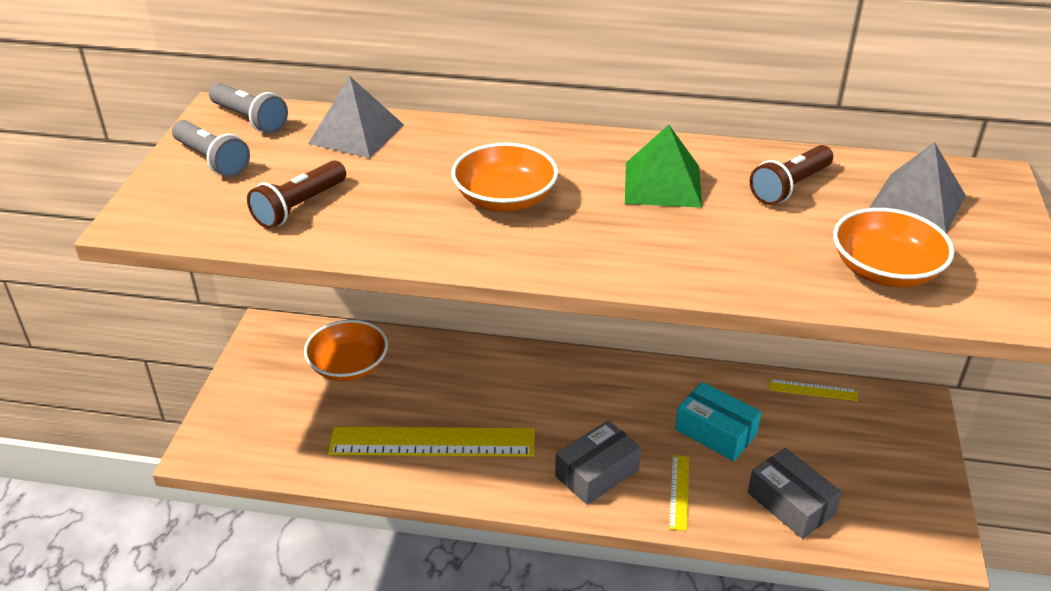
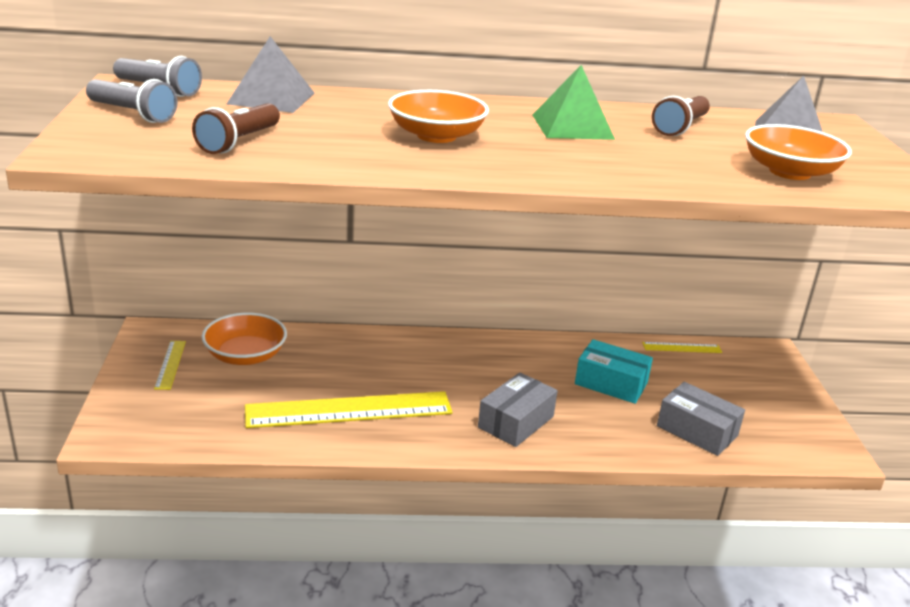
camera: 15 degrees left, 10 degrees down
(679, 492) = (596, 430): yellow ruler -> yellow ruler (170, 364)

